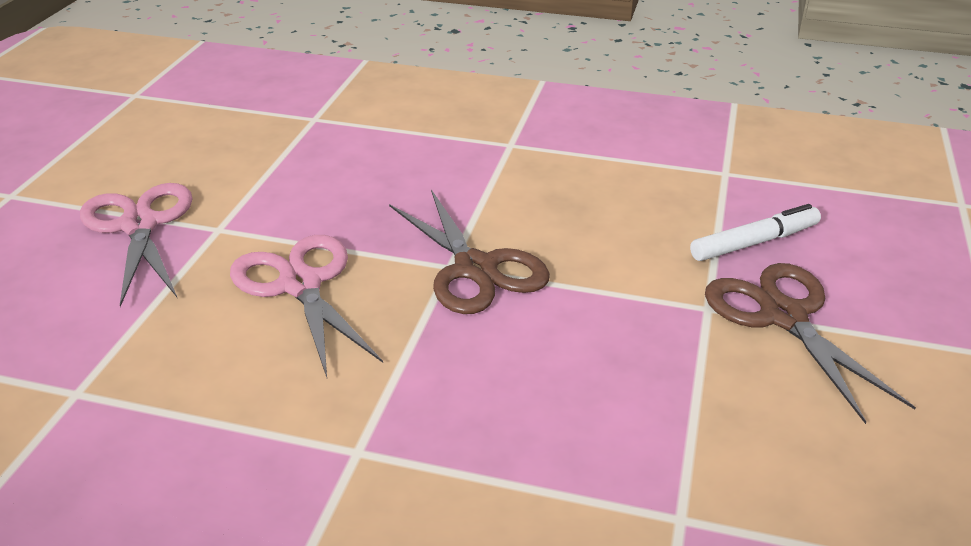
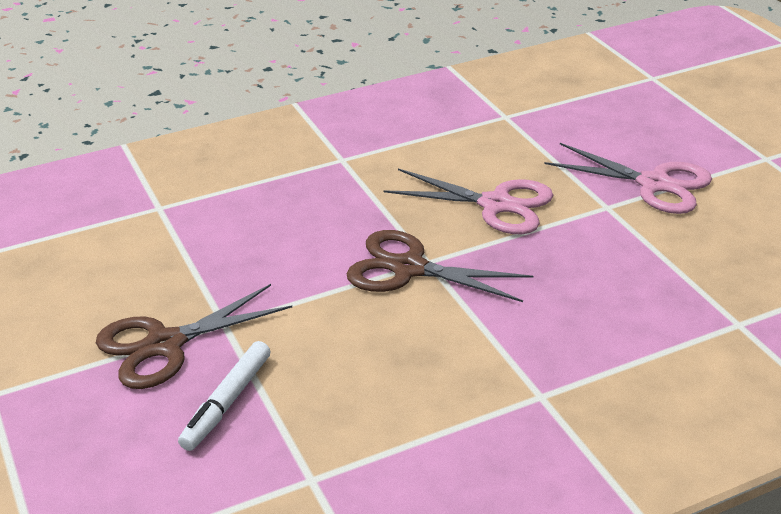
camera: 140 degrees right, 0 degrees up
(783, 316) = (165, 344): brown scissors -> brown scissors turned 120 degrees clockwise

